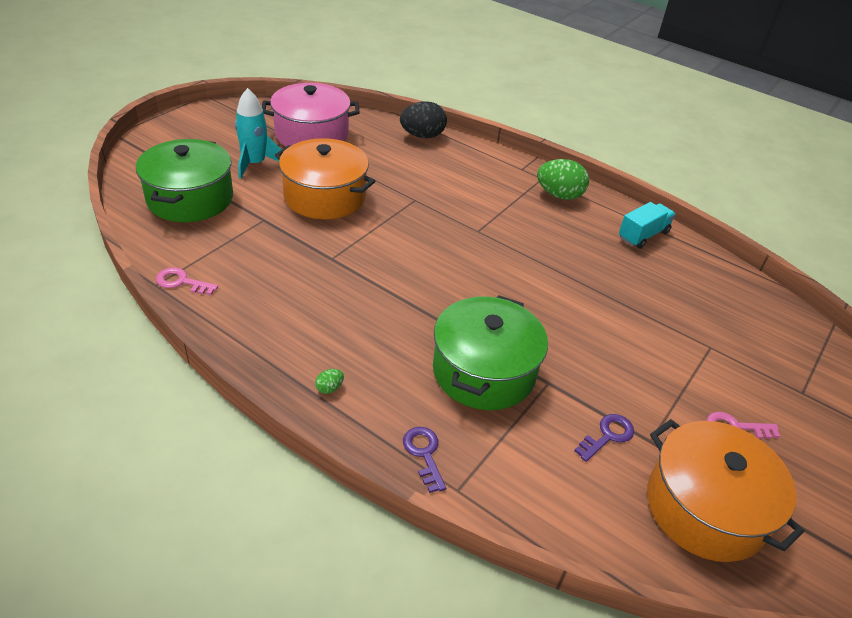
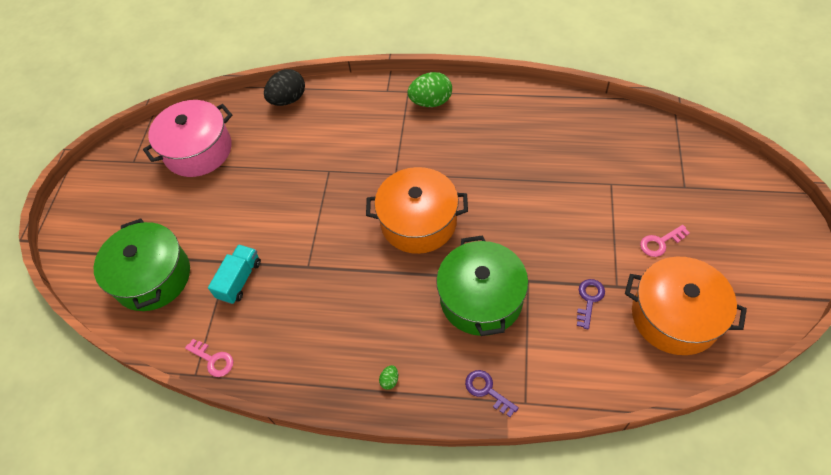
camera: 20 degrees left, 15 degrees up
(182, 282) = (213, 360): pink key -> pink key turned 135 degrees counterclockwise
(255, 164) = (176, 209): turquoise rocket -> none
(325, 196) = (257, 209): orange pot -> orange pot (418, 222)
(643, 235) = (512, 107): turquoise truck -> turquoise truck (240, 280)

